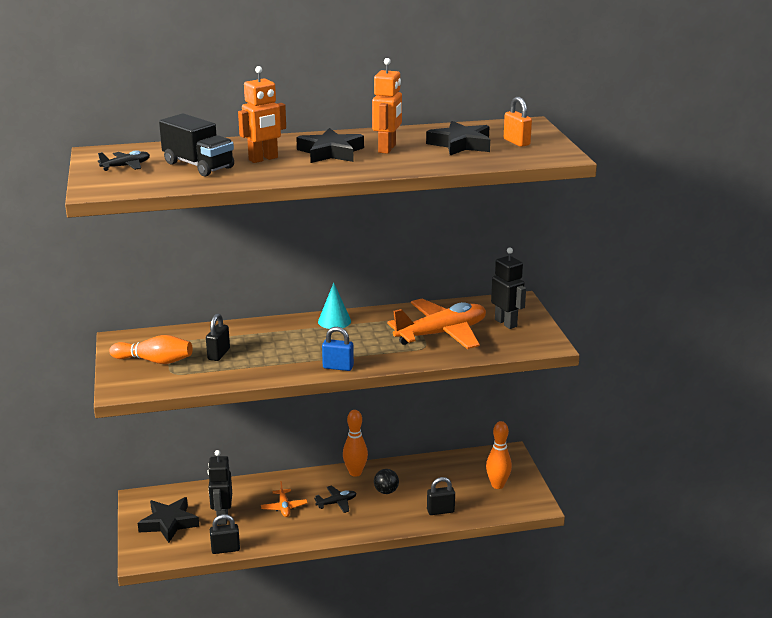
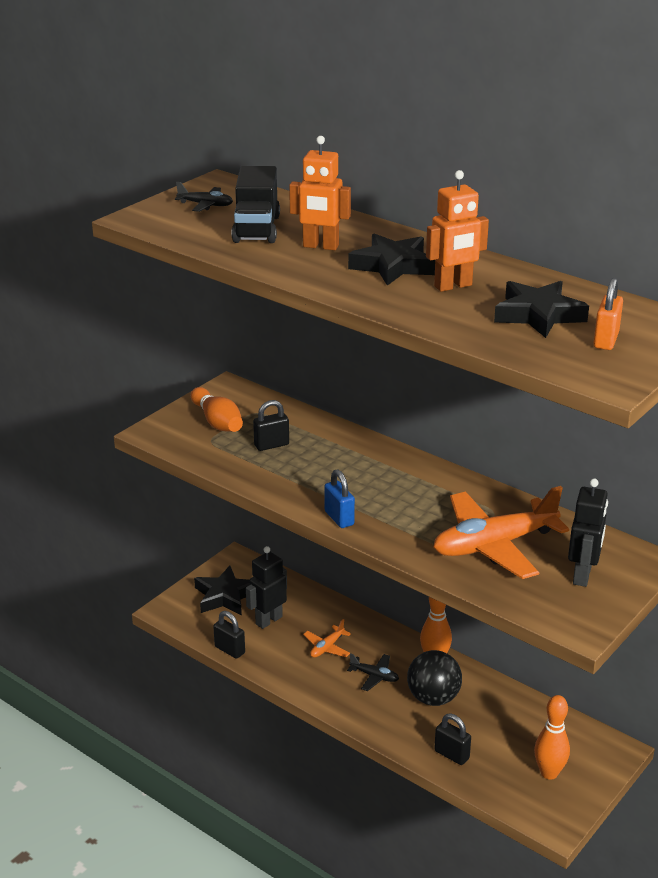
camera: 50 degrees right, 5 degrees up
(334, 321) = (421, 471): turquoise cone -> none
(386, 491) = (433, 698): black ball -> black ball, size x1.71
(441, 334) = (494, 545): orange plane -> orange plane turned 135 degrees clockwise

